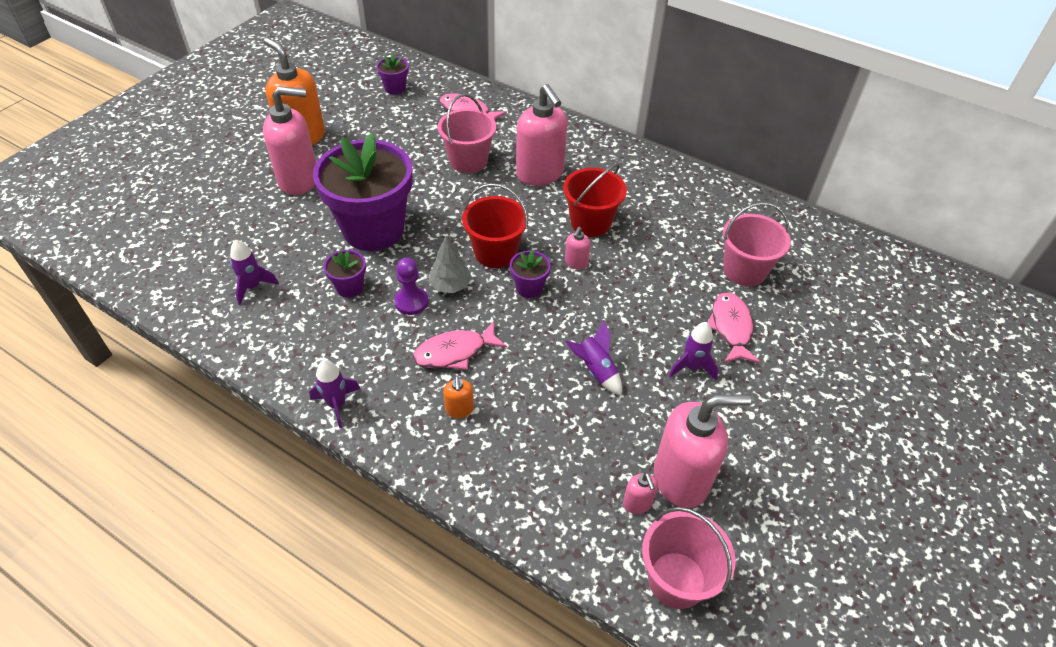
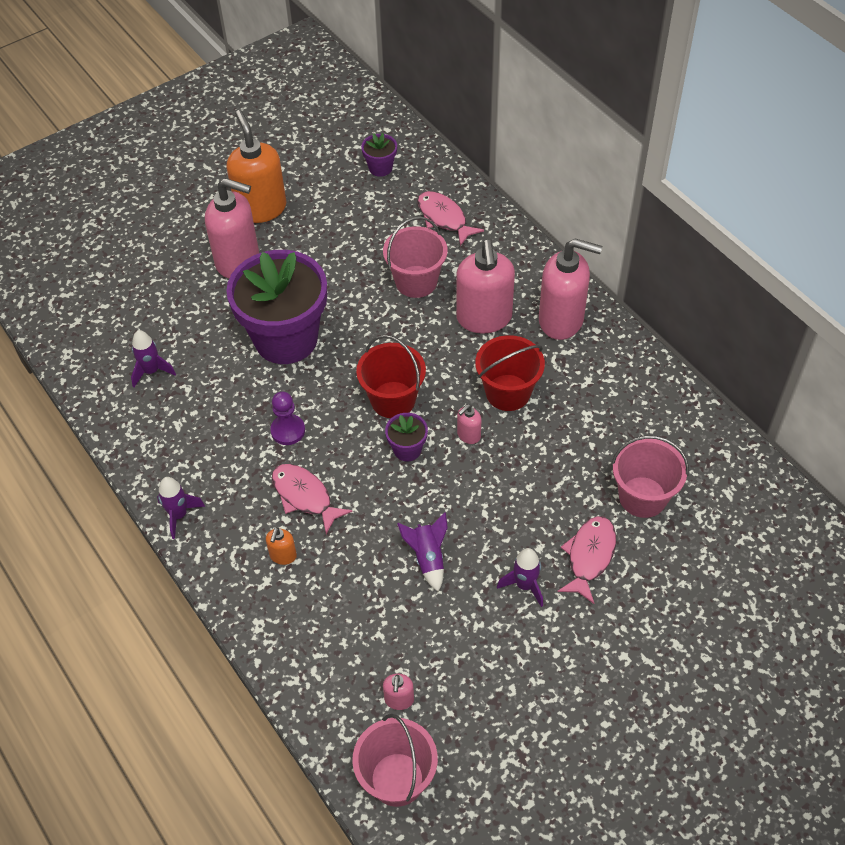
camera: 25 degrees right, 5 degrees up
(350, 287) = (238, 398): purple flower pot -> none
(450, 285) = (332, 424): grey tree -> none
(455, 352) = (305, 496): pink fish -> pink fish turned 45 degrees clockwise
(681, 479) = (452, 691): pink soap dispenser -> pink soap dispenser (561, 320)

